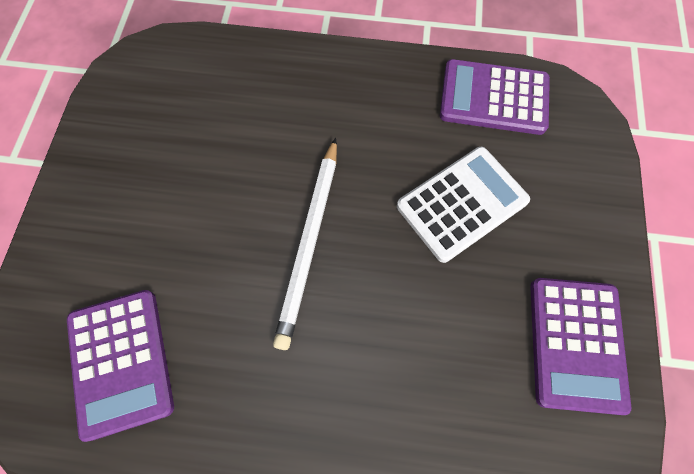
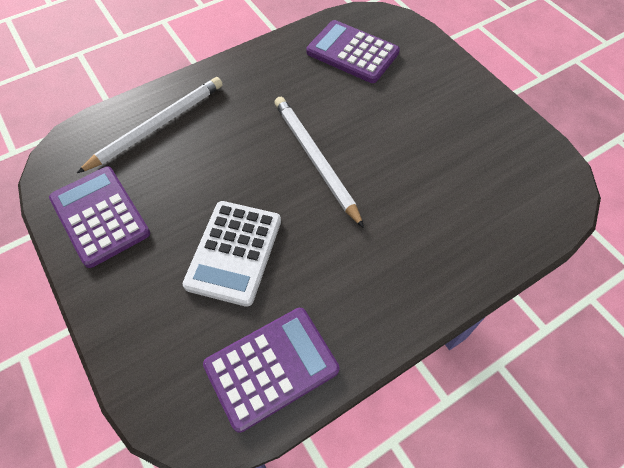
camera: 140 degrees right, 10 degrees down
(446, 436) = (157, 125): none -> white pencil

